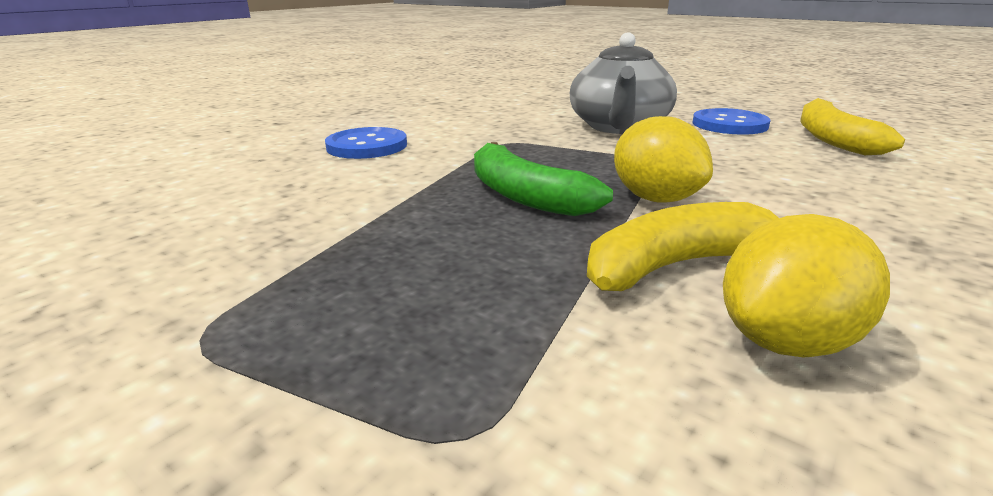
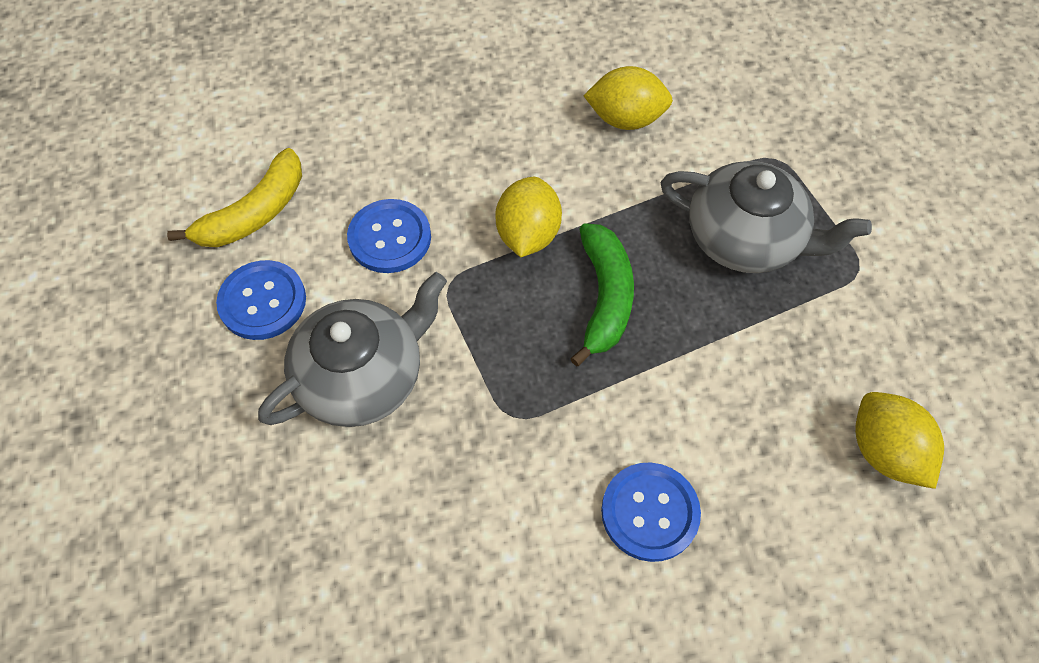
camera: 140 degrees left, 35 degrees up
(151, 216) = (884, 451): none -> yellow lemon
(419, 292) = (745, 239): none -> grey teapot
(678, 265) = (604, 176): yellow banana -> none
(739, 160) = (390, 238): none -> blue button

